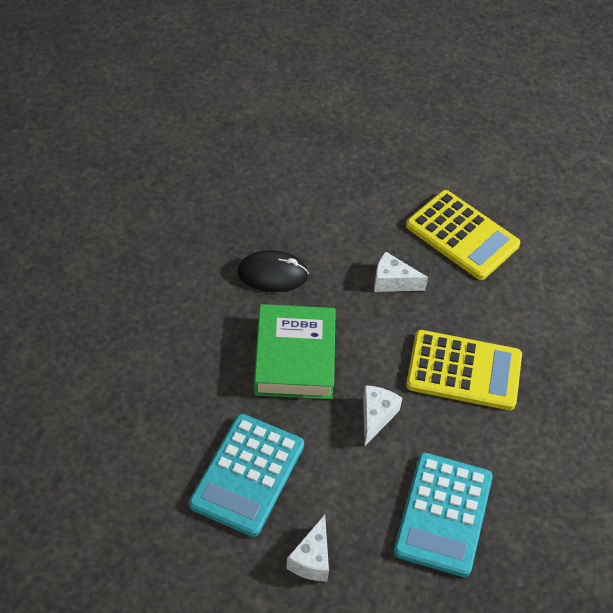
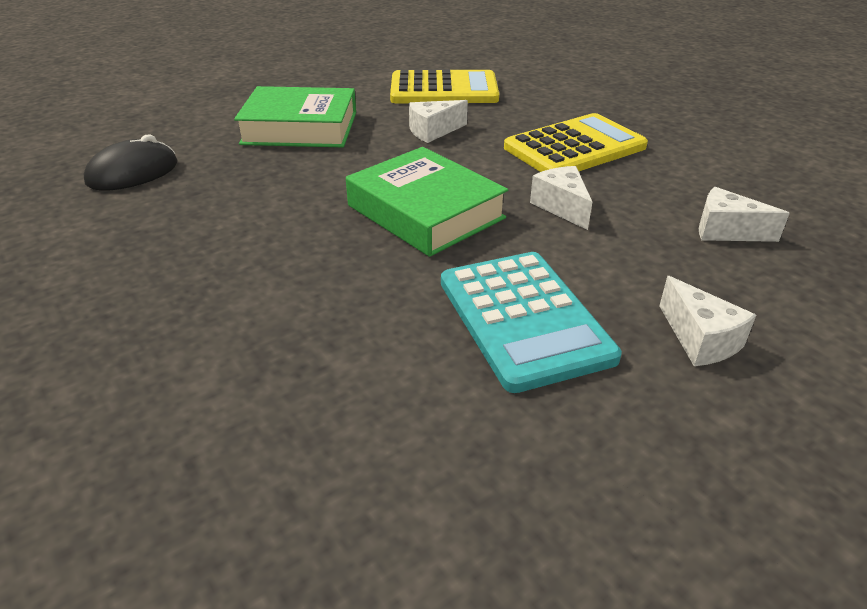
camera: 40 degrees left, 15 degrees down
(272, 274) = (316, 174): black mouse -> black mouse (133, 173)
(313, 214) = (300, 128): none -> green book
(443, 514) = (726, 231): turquoise calculator -> white cheese

